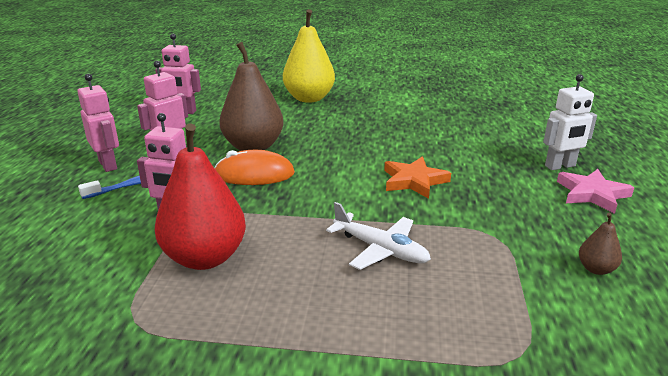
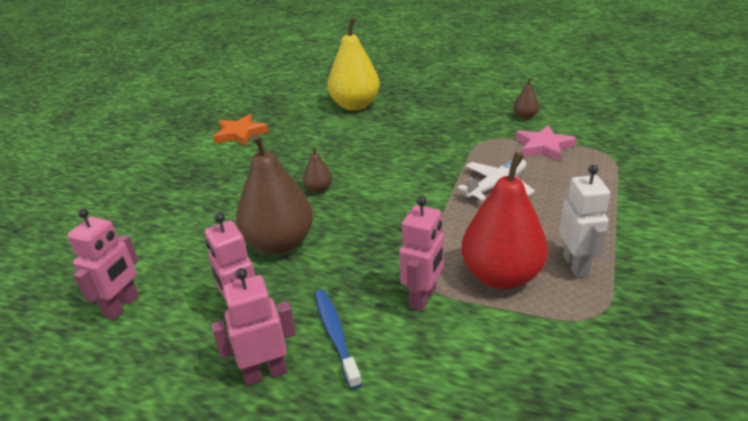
camera: 75 degrees left, 5 degrees up
(254, 174) = (348, 244): orange mouse -> none
(309, 98) = (166, 198): yellow pear -> yellow pear (355, 105)
(340, 150) = (319, 189): none -> brown pear
(414, 181) = (395, 159): orange star -> orange star (240, 134)
(560, 166) = (394, 100): white robot -> white robot (576, 265)
(592, 194) = (437, 98): pink star -> pink star (543, 147)

